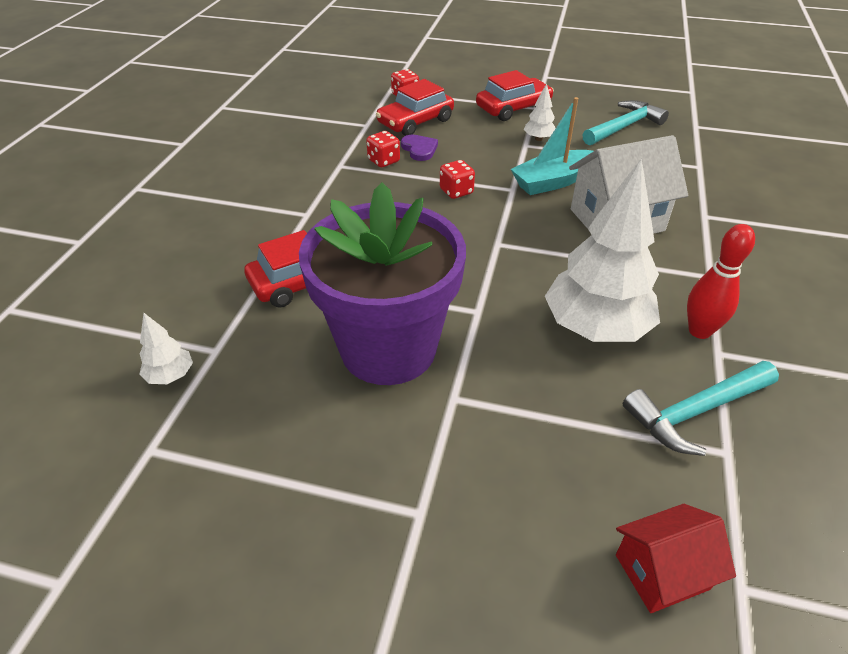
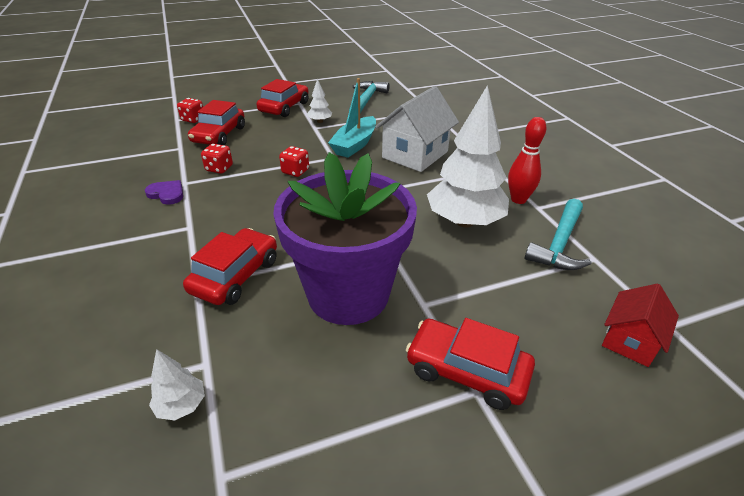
camera: 35 degrees left, 5 degrees down
(419, 149) = (240, 152): purple heart -> purple heart (167, 194)
(429, 488) = (466, 371): none -> red car

